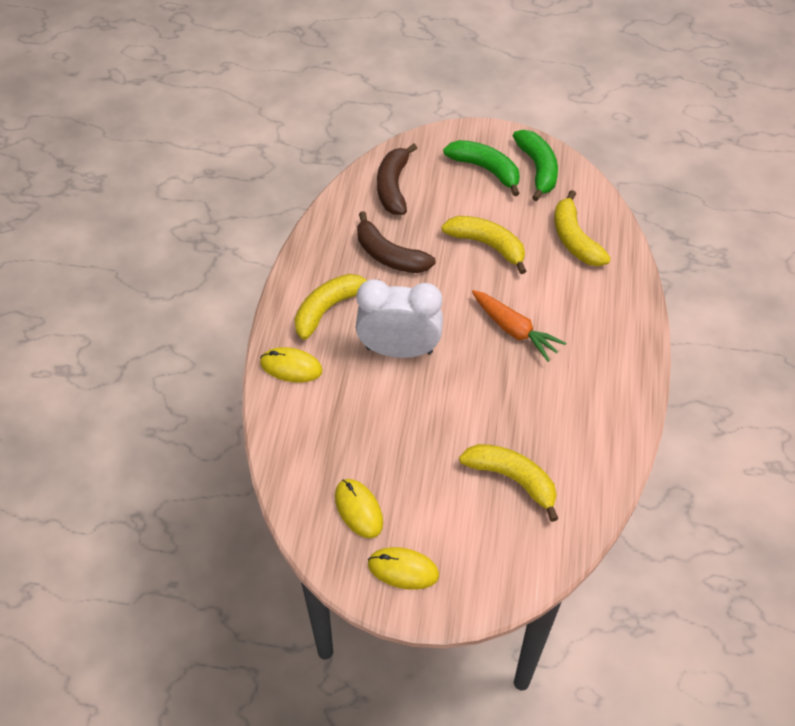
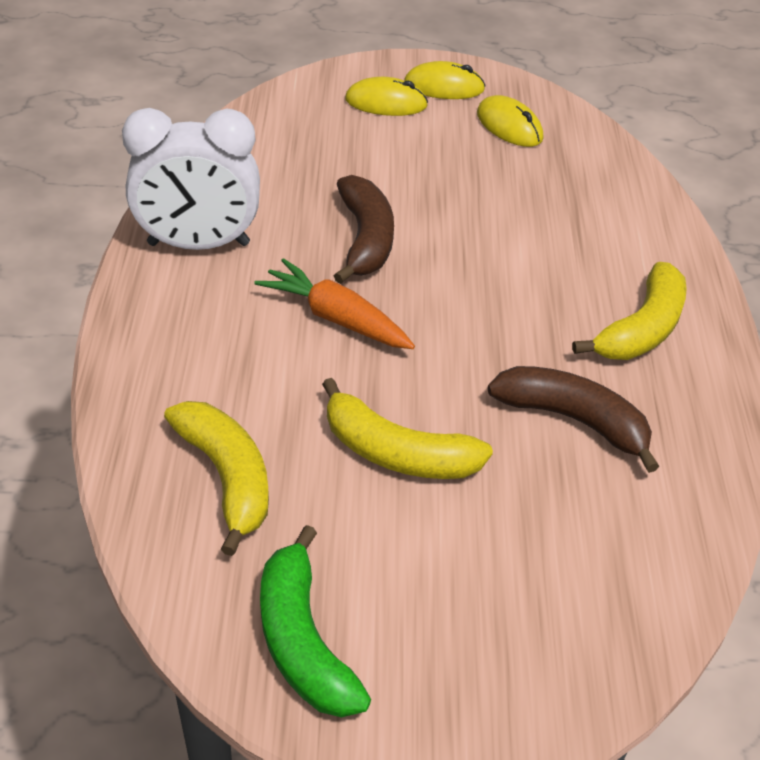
camera: 170 degrees right, 10 degrees down
(291, 367) = (660, 252): yellow mouse -> yellow mouse (386, 103)
(393, 187) = (615, 563): brown banana -> brown banana (365, 239)
(399, 350) = (511, 281): white clock -> white clock (199, 244)
(486, 169) = (423, 627): green banana -> none
(512, 479) = (328, 158): yellow banana -> none

